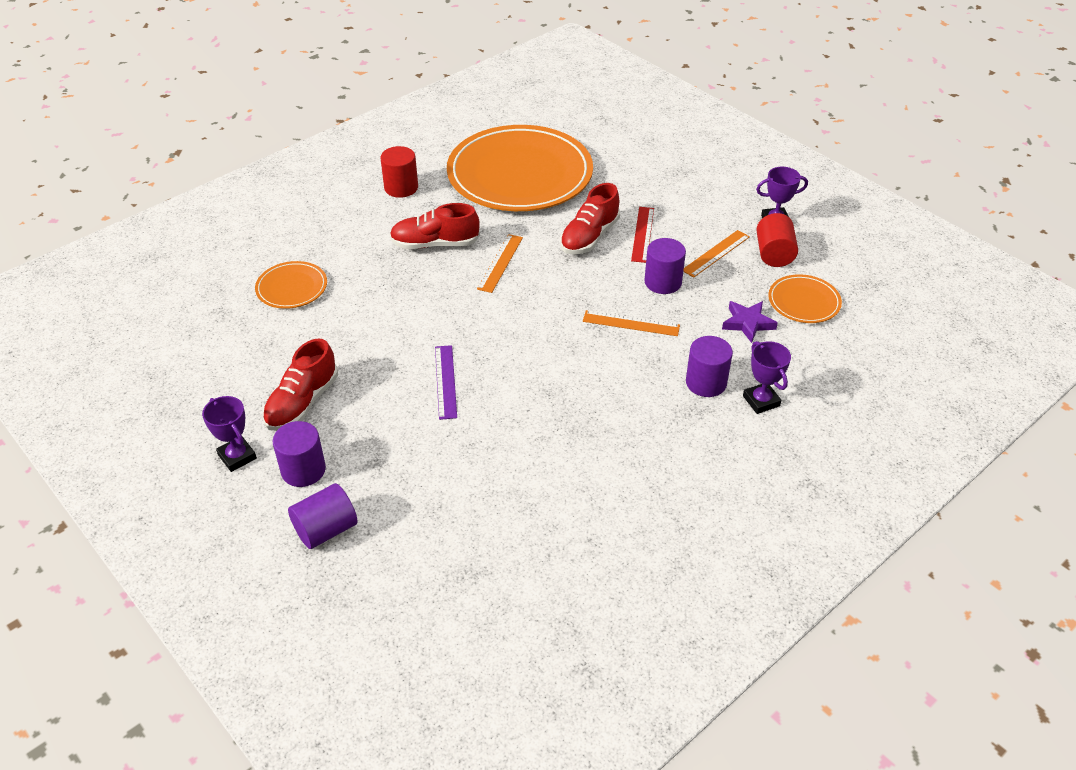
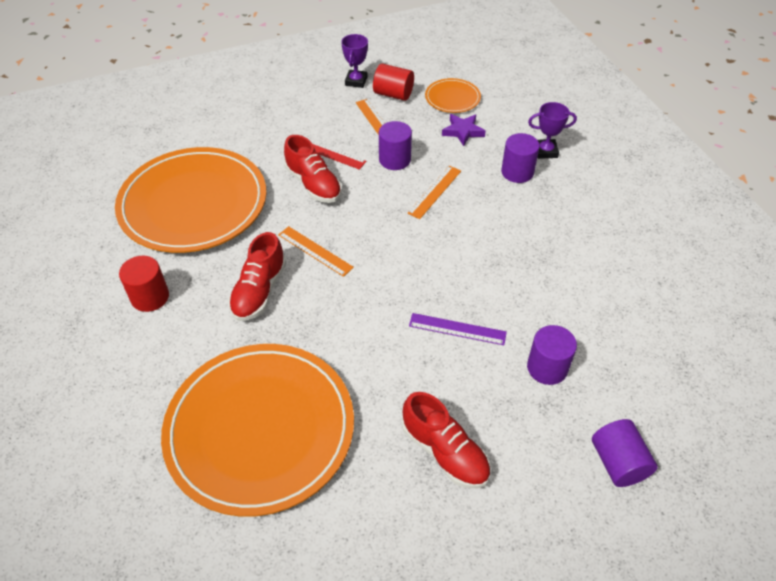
camera: 70 degrees left, 5 degrees up
(237, 457) = (503, 527): purple trophy -> none
(292, 288) = (260, 429): orange plate -> orange plate, size x2.30
(303, 470) = (538, 468): purple cylinder -> purple cylinder (547, 368)

